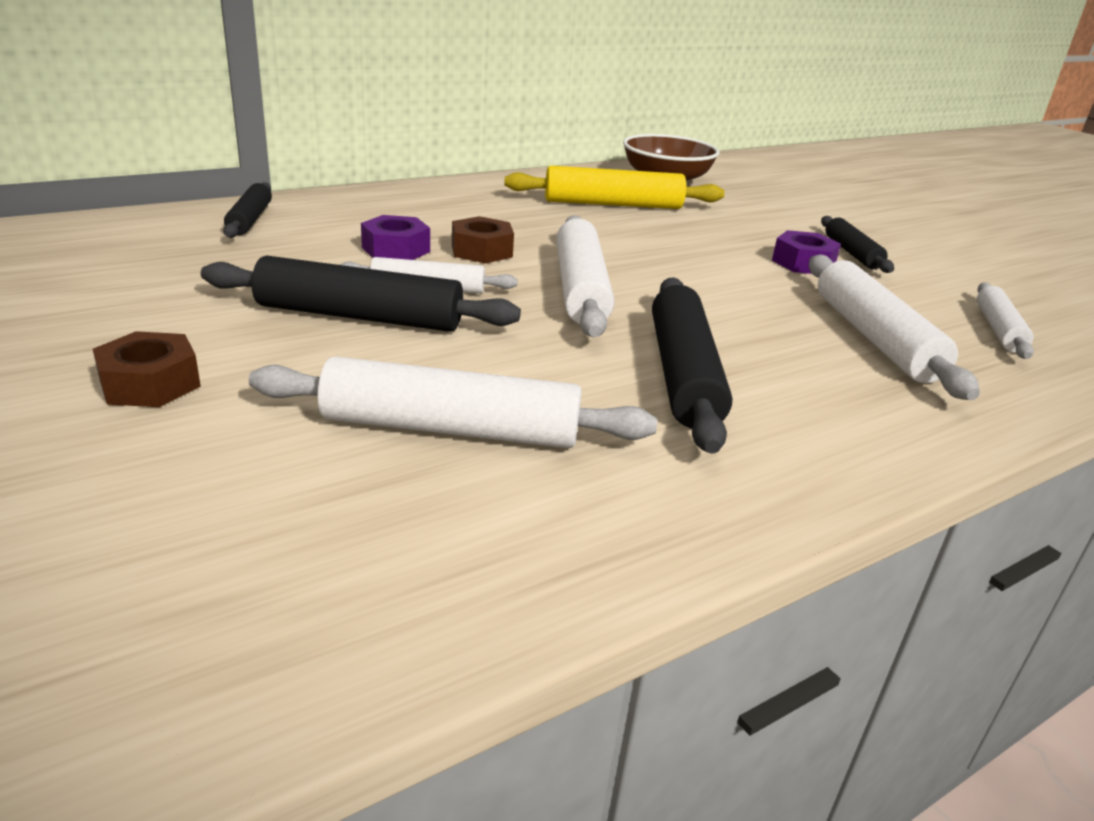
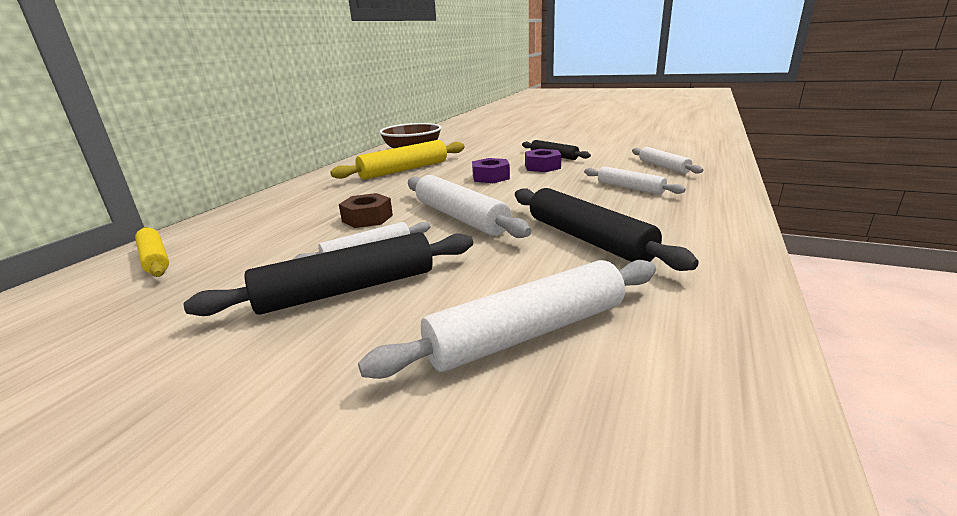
camera: 30 degrees left, 5 degrees down
(150, 384) = (239, 428): brown nut -> none
(250, 219) = (155, 259): black rolling pin -> yellow rolling pin
(396, 249) = (307, 238): purple nut -> purple nut (490, 177)
(874, 338) = (630, 188): white rolling pin -> white rolling pin, size x0.60

